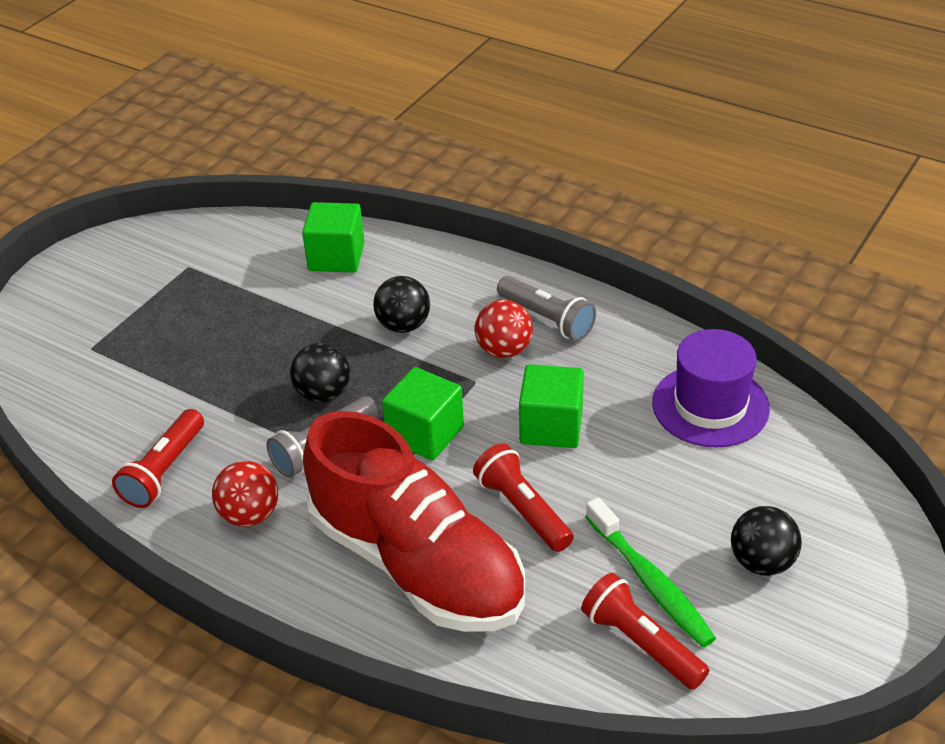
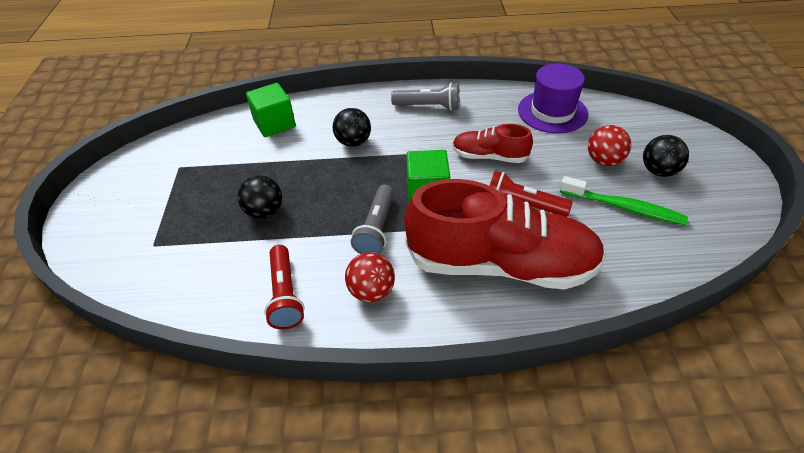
camera: 35 degrees left, 5 degrees up
(323, 394) = (344, 199): black ball -> black ball (264, 212)
(504, 350) = (423, 131): red ball -> red ball (604, 161)
(551, 426) = (489, 156): green cube -> red shoe
(641, 643) = (655, 240): red flashlight -> none

